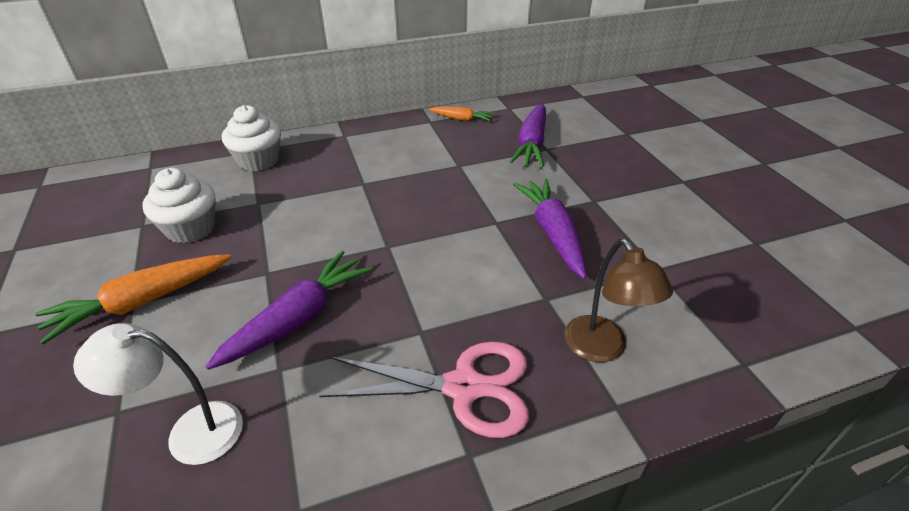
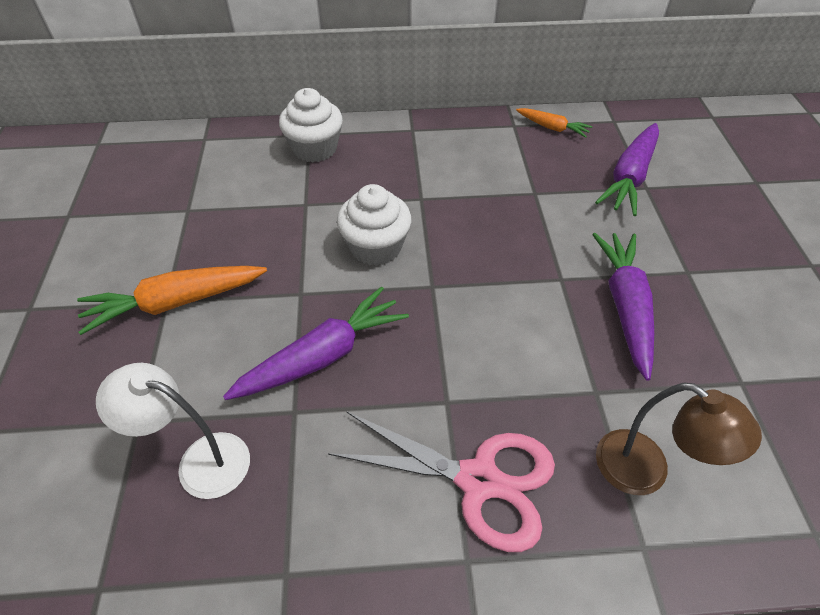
camera: 15 degrees right, 10 degrees up
(191, 228) = (234, 223): white cupcake -> white cupcake (376, 247)
(602, 349) = (646, 471): brown lamp -> brown lamp turned 45 degrees counterclockwise

